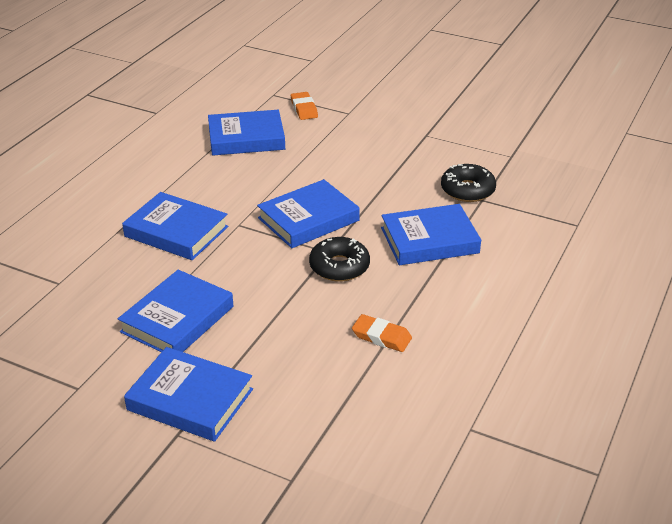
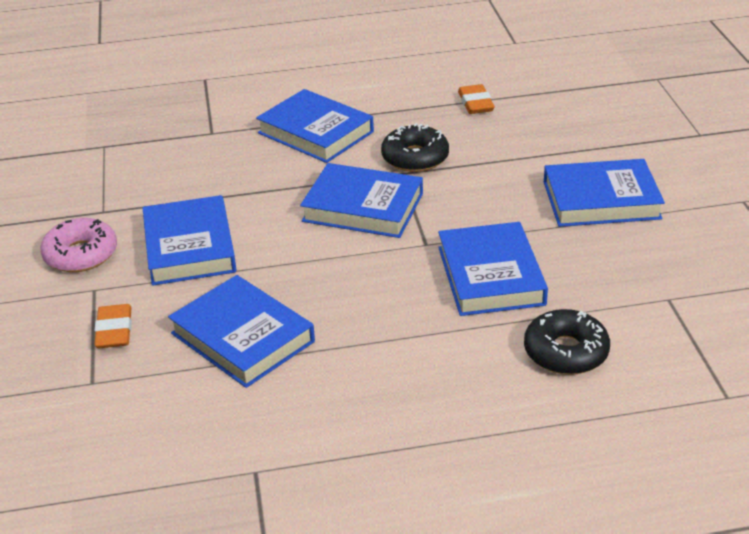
camera: 125 degrees left, 0 degrees up
(190, 399) = (664, 146): blue book -> blue book (189, 247)
(304, 109) = (114, 331): orange eraser -> orange eraser turned 45 degrees counterclockwise
(387, 117) = (81, 254): none -> pink donut
(467, 190) = (202, 145): black donut -> black donut (566, 352)

